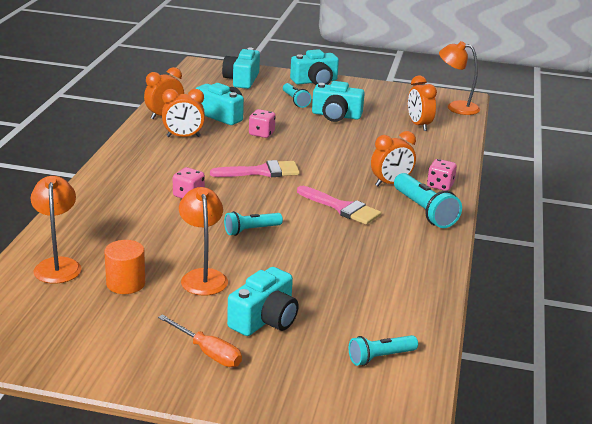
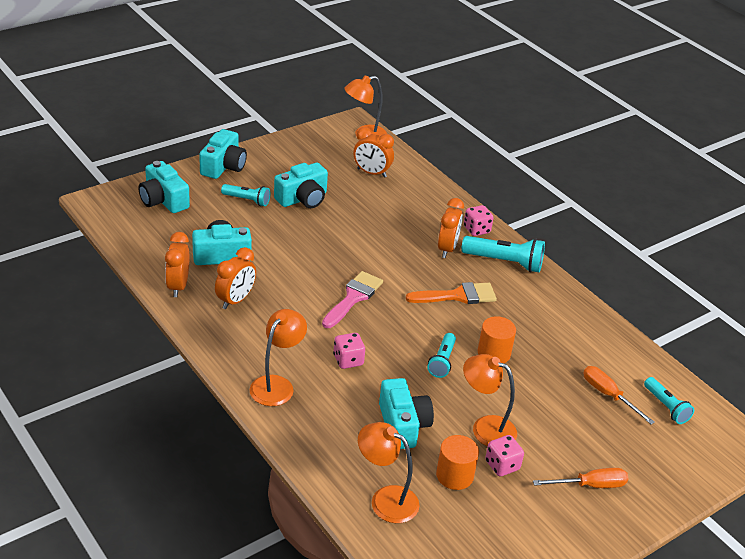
camera: 50 degrees left, 10 degrees up
(119, 181) = (277, 385): none -> orange lamp
(261, 134) = (285, 256): pink dice -> pink dice (502, 465)
(265, 319) = (573, 431): turquoise camera -> turquoise camera (403, 425)
(300, 247) = (494, 353): none -> orange cylinder
(342, 208) = (457, 296): pink brush -> orange brush
(343, 320) = (608, 395): none -> orange screwdriver
(380, 357) = (666, 407): turquoise flashlight -> turquoise flashlight turned 45 degrees counterclockwise

